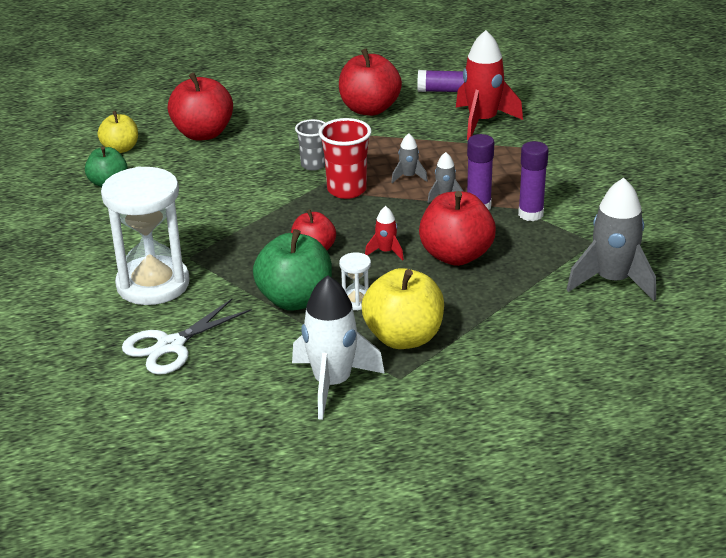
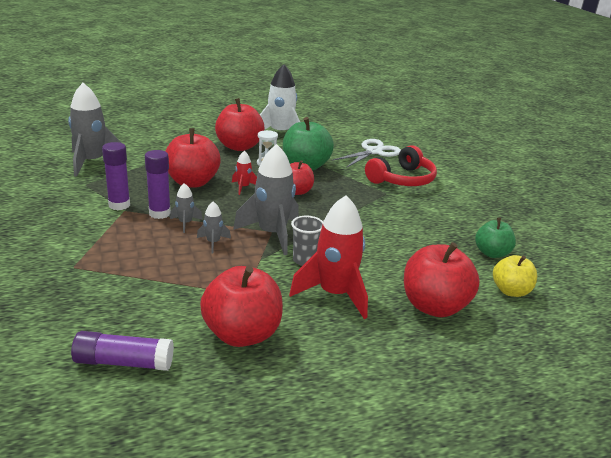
camera: 175 degrees right, 5 degrees down
(153, 284) = (402, 179): white hourglass -> red headphones
(346, 190) = (272, 234): red cup -> grey rocket
(403, 337) = (239, 146): yellow apple -> red apple
(482, 121) = (108, 305): red rocket -> red rocket (334, 294)

